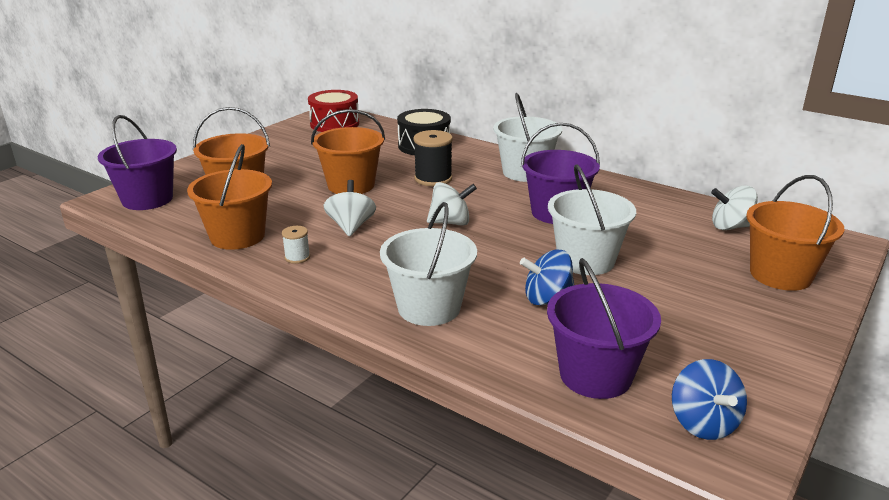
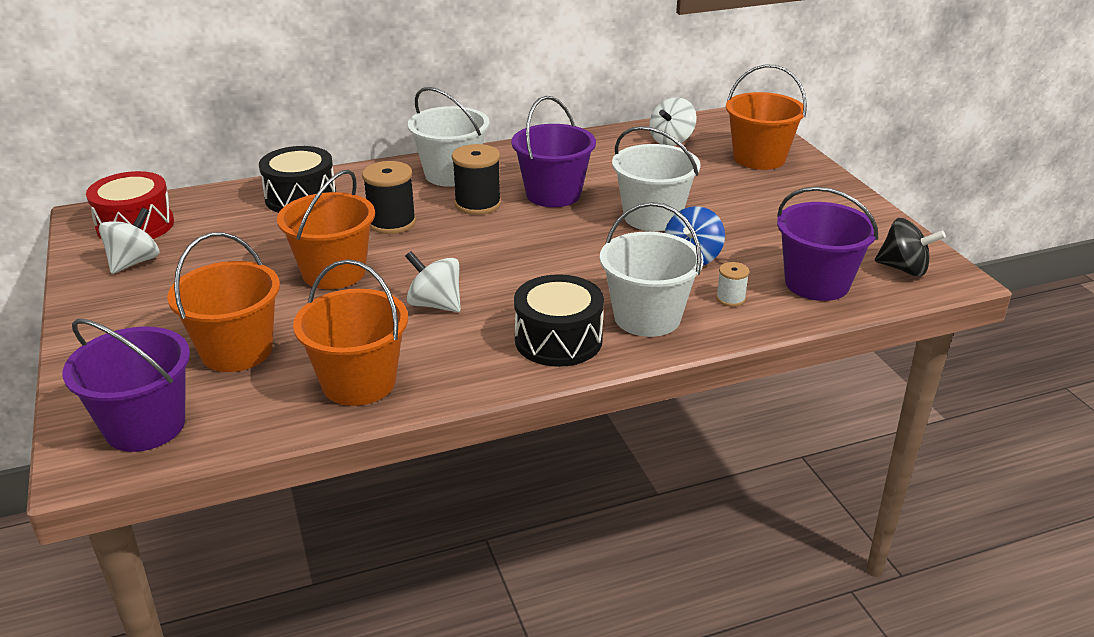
camera: 55 degrees left, 5 degrees up
(297, 257) = (462, 357): white spool -> white spool (730, 299)
(356, 283) = (558, 340): none -> black drum
(450, 222) = (502, 249): white spinning top -> white spinning top (134, 262)
(499, 194) = (477, 204): none -> black spool
(703, 423) = (903, 269): blue spinning top -> black spinning top

